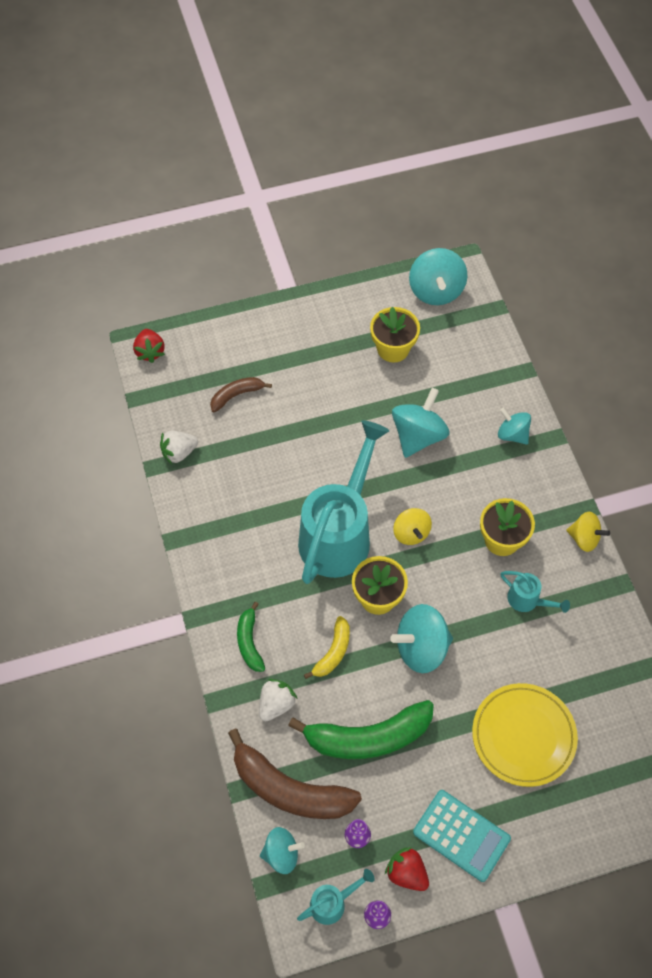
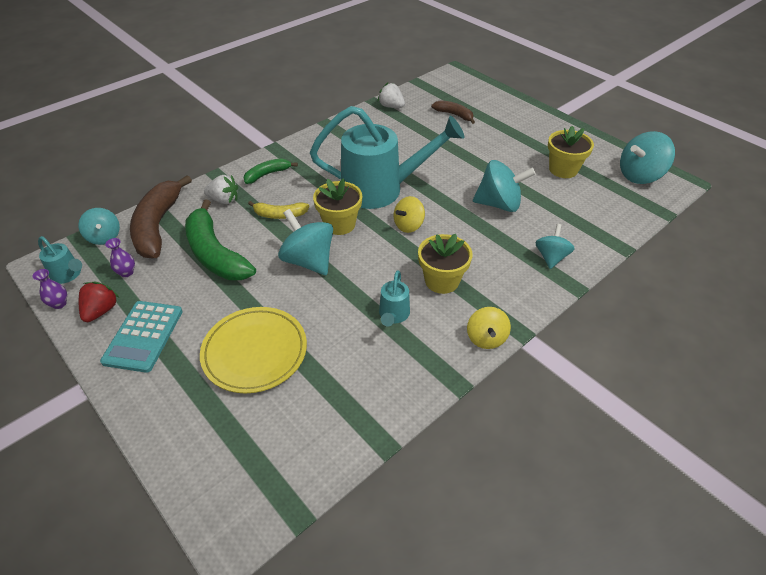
camera: 65 degrees right, 15 degrees down
(150, 352) = (454, 76): red strawberry -> none

